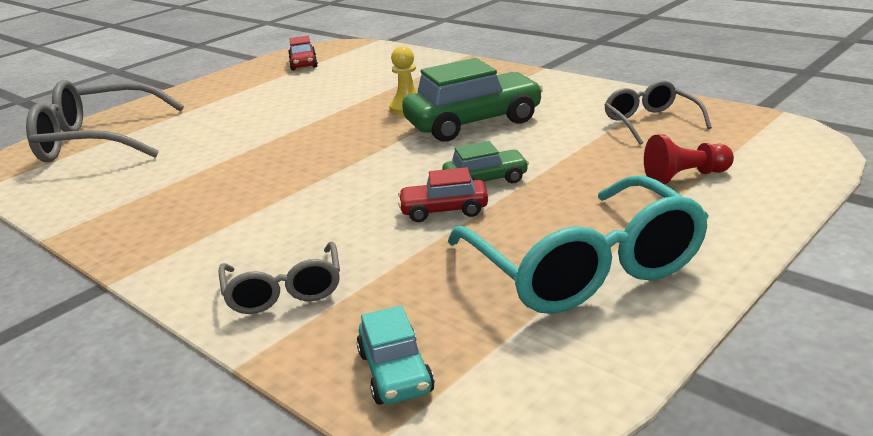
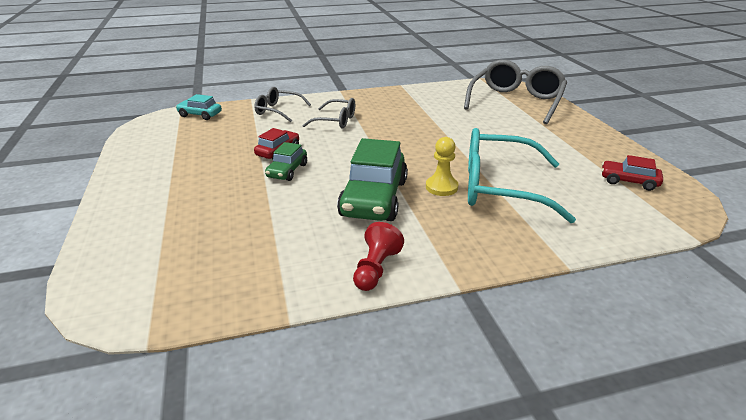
camera: 120 degrees right, 5 degrees up
(585, 268) = (175, 160): turquoise glasses -> turquoise glasses (498, 187)
(650, 122) = (253, 263): grey glasses -> grey glasses (336, 121)
(685, 177) = (174, 225): red pawn -> red pawn (376, 269)

